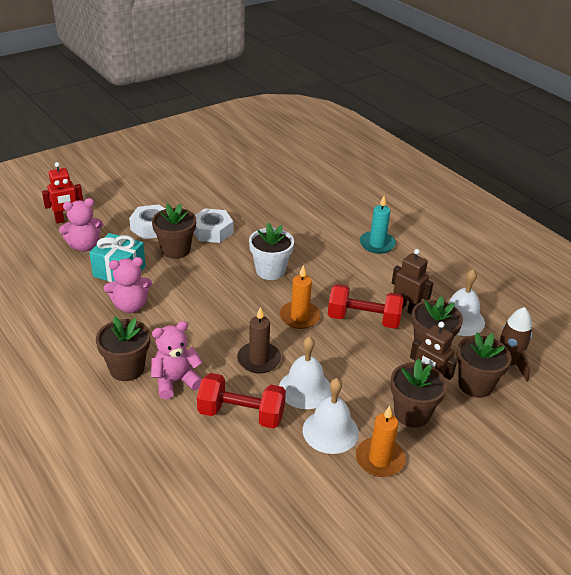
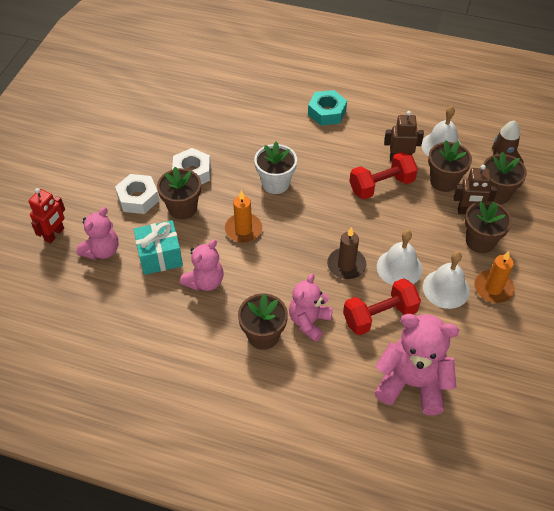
camera: 35 degrees left, 15 degrees up
(206, 485) = (412, 383): none -> pink teddy bear
(299, 317) = (337, 211): orange candle -> orange candle (243, 229)
(377, 244) = (327, 112): turquoise candle -> turquoise nut

